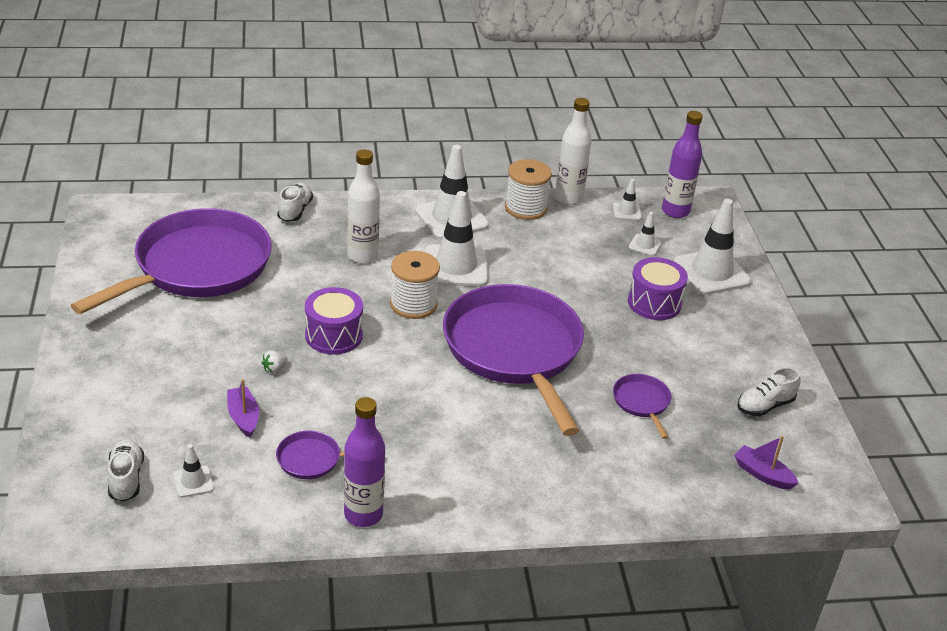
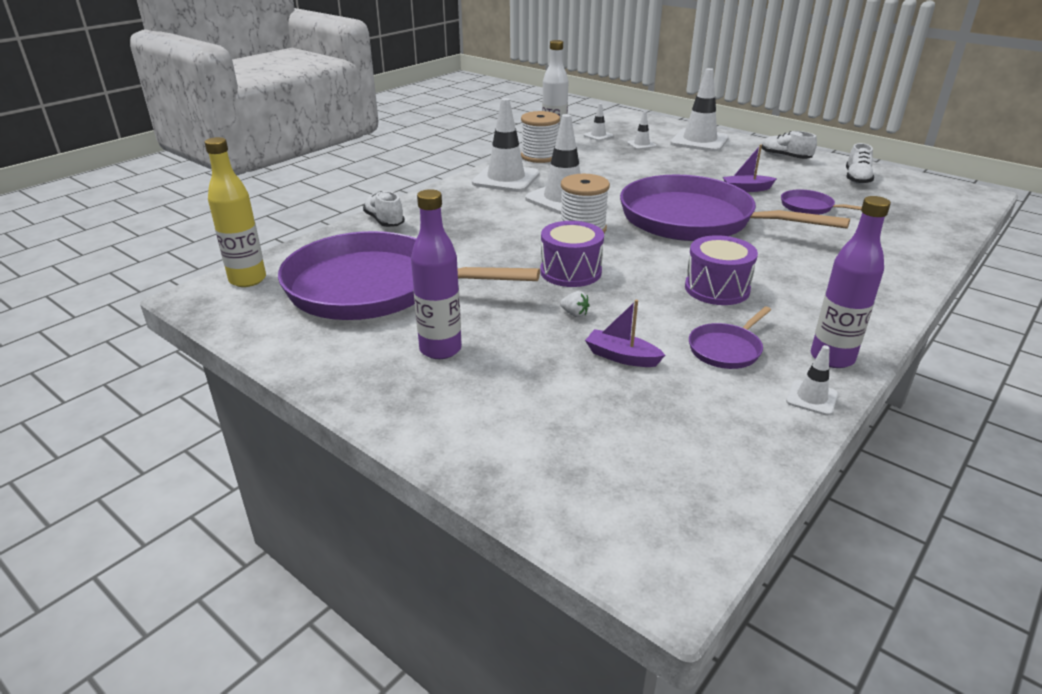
camera: 40 degrees left, 5 degrees down
(126, 479) = (631, 466): white shoe -> white shoe (785, 157)
(142, 213) = (247, 280): none -> yellow bottle
(193, 482) = (685, 426): white traffic cone -> white traffic cone (811, 398)
(197, 267) = (373, 288): purple pan -> purple pan turned 75 degrees counterclockwise
(274, 369) = (574, 314): white strawberry -> white strawberry turned 60 degrees counterclockwise
(362, 256) = (490, 222): white bottle -> none
(654, 303) = (706, 164): purple drum -> purple drum (717, 289)
(675, 211) = (621, 126): purple bottle -> purple bottle (440, 349)
(762, 474) = (929, 205): purple boat -> purple boat (746, 189)

